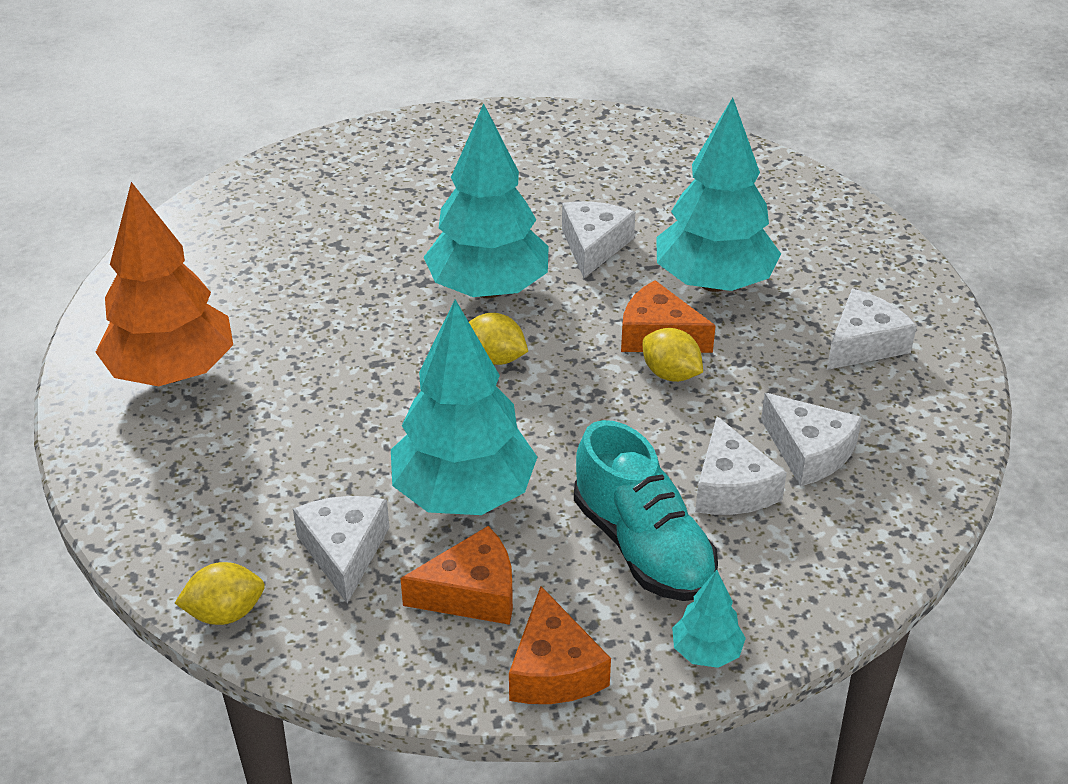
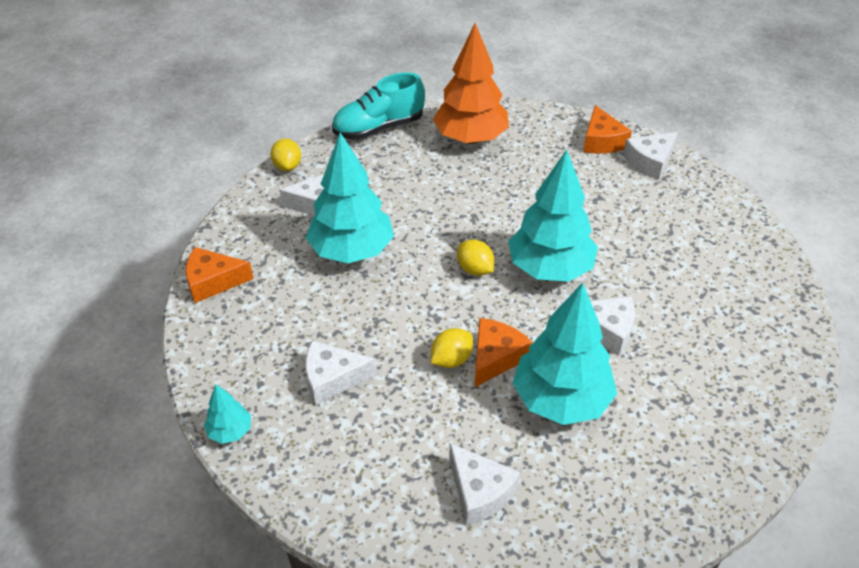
camera: 95 degrees right, 5 degrees up
(472, 593) = (276, 252): orange cheese -> orange cheese (601, 141)
(495, 358) = (475, 269): yellow lemon -> yellow lemon turned 75 degrees counterclockwise
(642, 546) = (291, 327): turquoise shoe -> turquoise shoe (379, 128)
(706, 652) = (203, 347): turquoise tree -> turquoise tree (230, 431)
(809, 452) = (359, 429): white cheese -> white cheese (650, 162)

